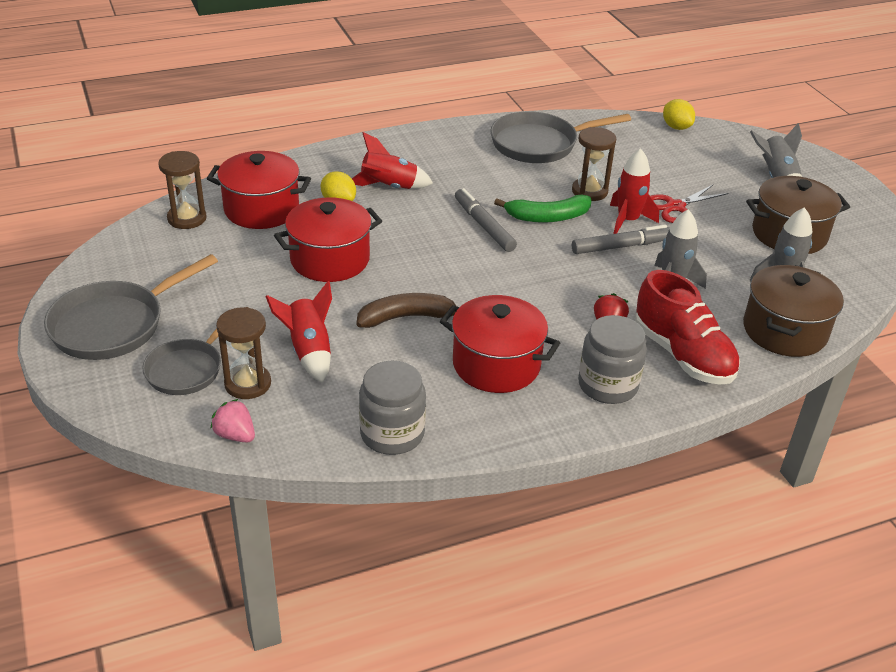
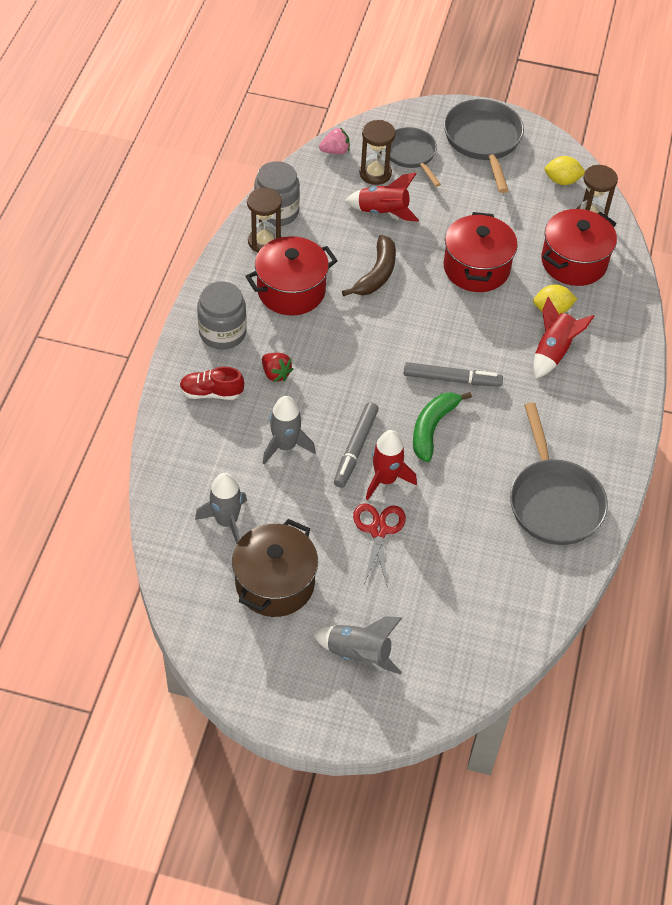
camera: 125 degrees right, 15 degrees up
(539, 144) = (553, 501): grey pan -> grey pan turned 150 degrees clockwise
(589, 191) = (448, 484): brown hourglass -> brown hourglass (264, 241)
(676, 127) = (509, 645): yellow lemon -> yellow lemon (562, 181)
(683, 355) = (211, 393): red shoe -> red shoe, size x0.58
(784, 331) = (178, 473): brown pot -> none

